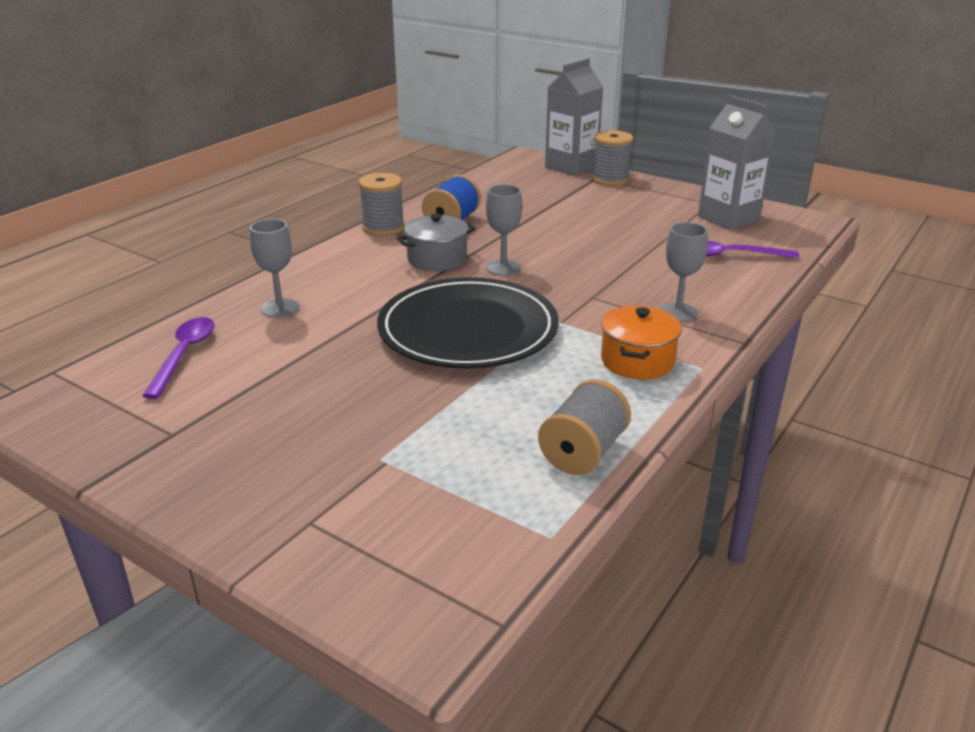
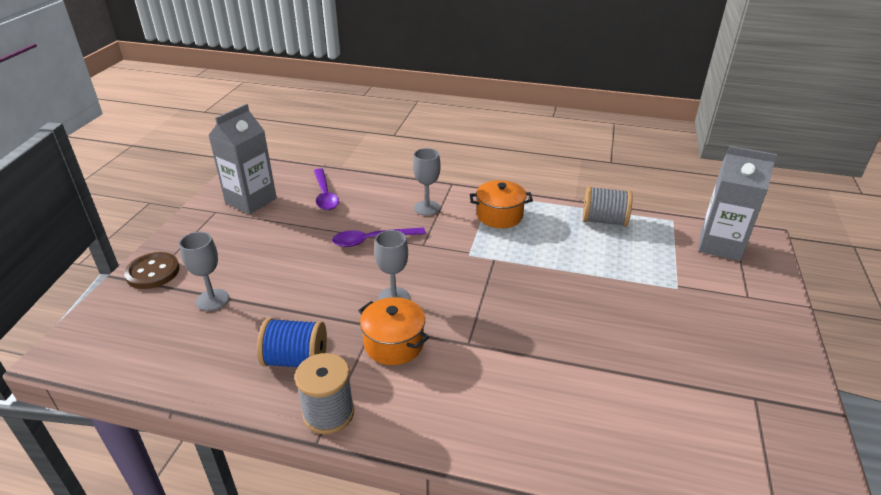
camera: 110 degrees left, 5 degrees up
(184, 355) = (671, 453): purple spoon -> purple spoon (372, 240)
(280, 308) = (550, 422): grey goblet -> grey goblet (212, 300)
(437, 259) = (394, 344): grey pot -> orange pot
(468, 329) = (509, 291): black plate -> none
(571, 167) = (107, 306): grey carton -> grey carton (720, 245)
(610, 179) = (153, 272): grey spool -> brown button

